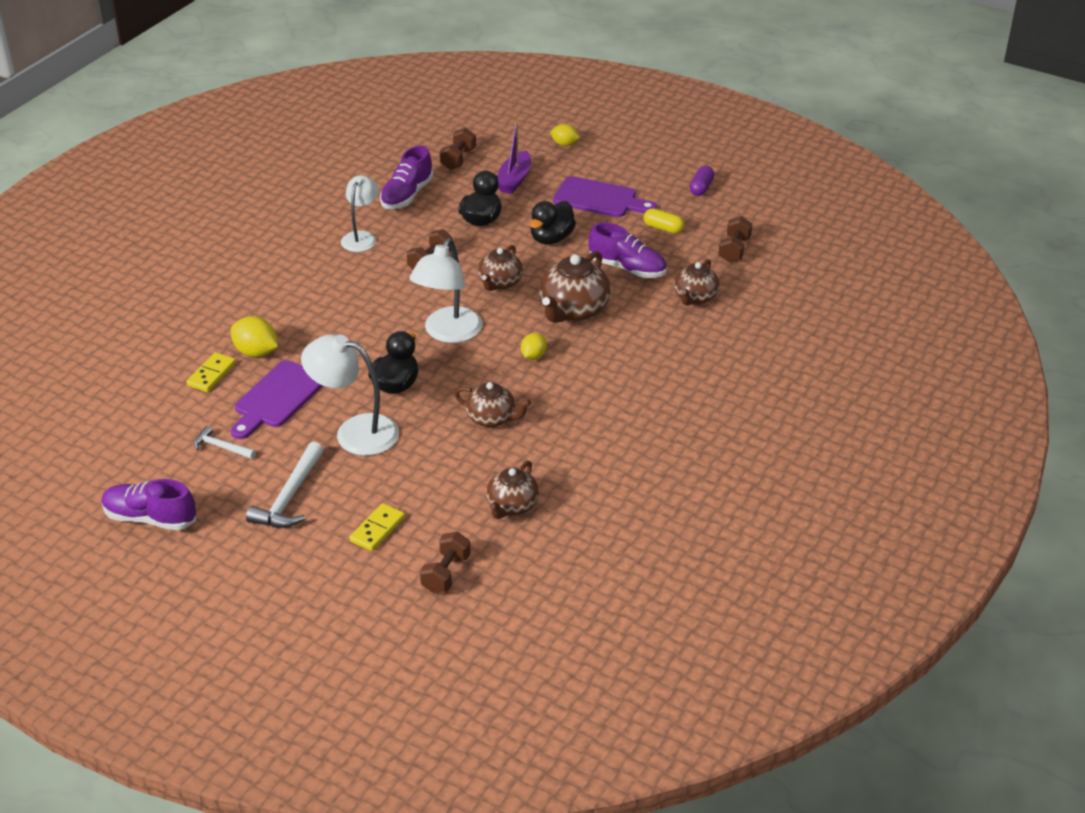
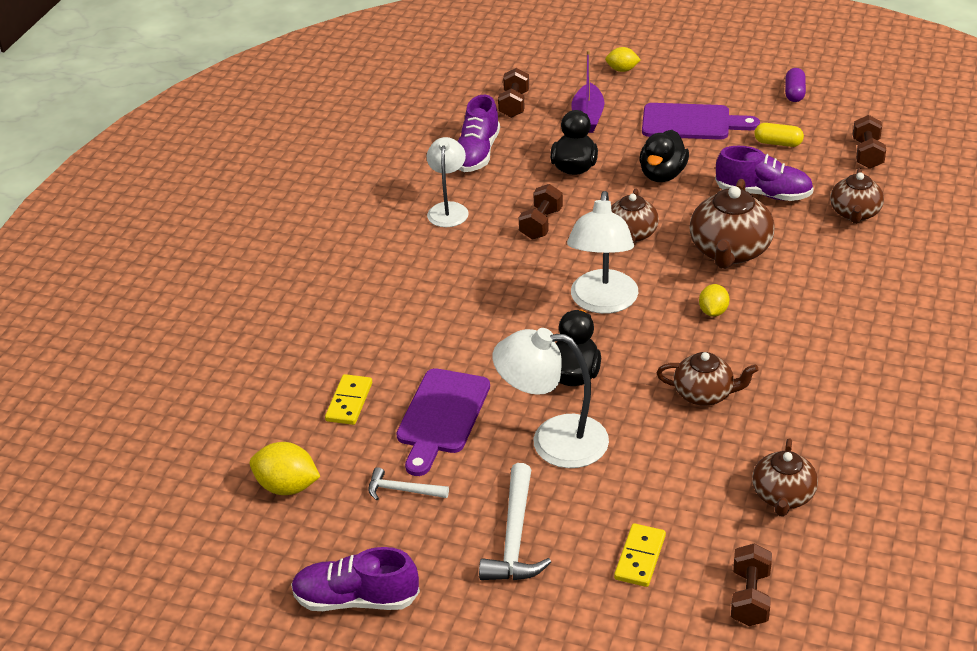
camera: 10 degrees left, 0 degrees up
(256, 352) = (390, 365): yellow lemon -> yellow lemon (287, 486)

